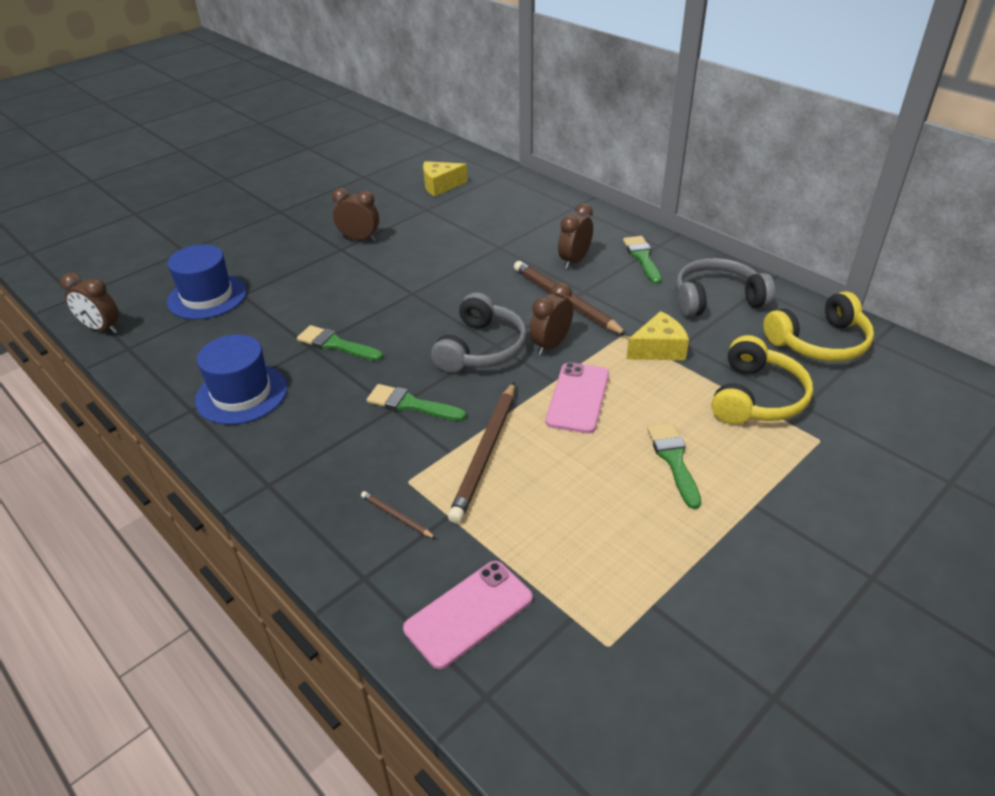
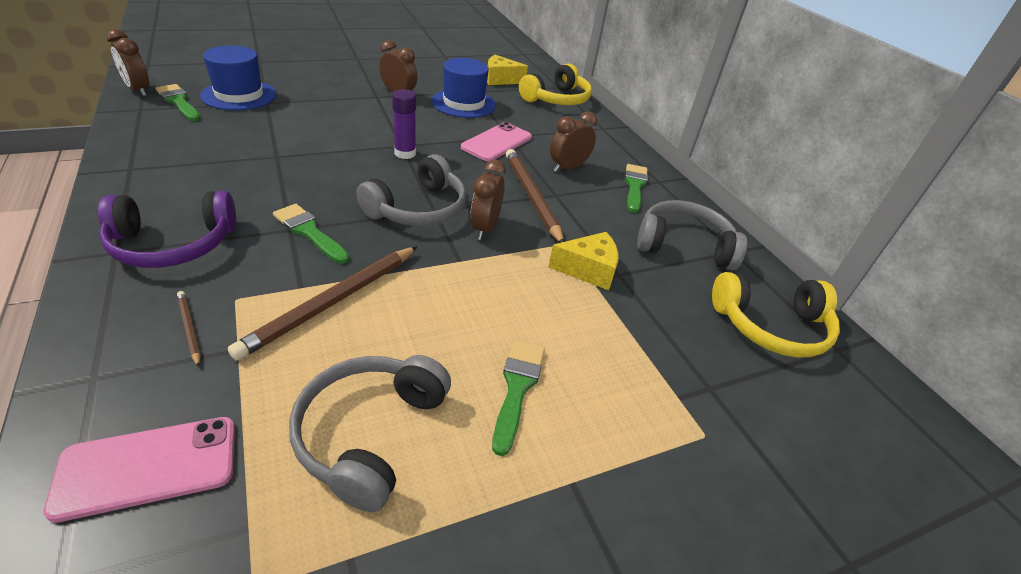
camera: 15 degrees right, 0 degrees up
(241, 394) = (182, 171): blue hat -> blue hat (463, 103)
(309, 459) = (173, 244): none -> purple headphones
(336, 344) = (298, 162): green brush -> green brush (179, 102)
(422, 300) = (405, 153): none -> purple glue stick
(551, 345) = (485, 228): brown clock -> brown clock turned 45 degrees counterclockwise
(578, 398) = (469, 285): pink phone -> pink phone (497, 142)
(598, 531) = (370, 433): none -> grey headphones
(756, 397) = (660, 357): yellow headphones -> yellow headphones (557, 99)

